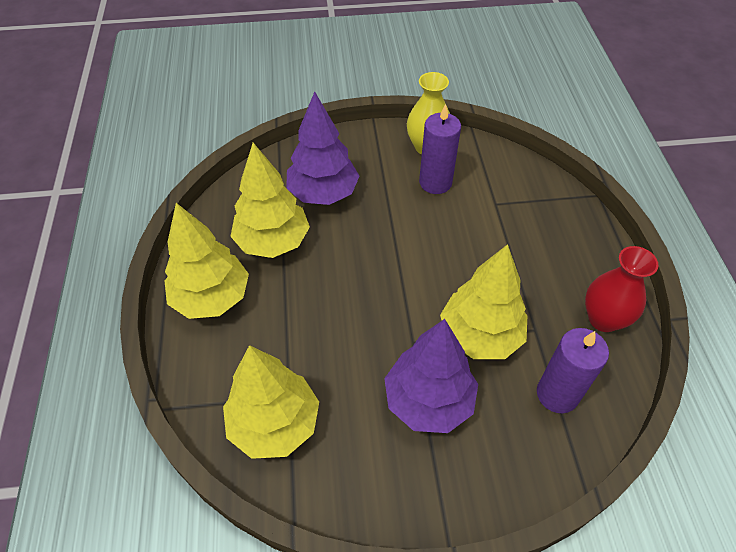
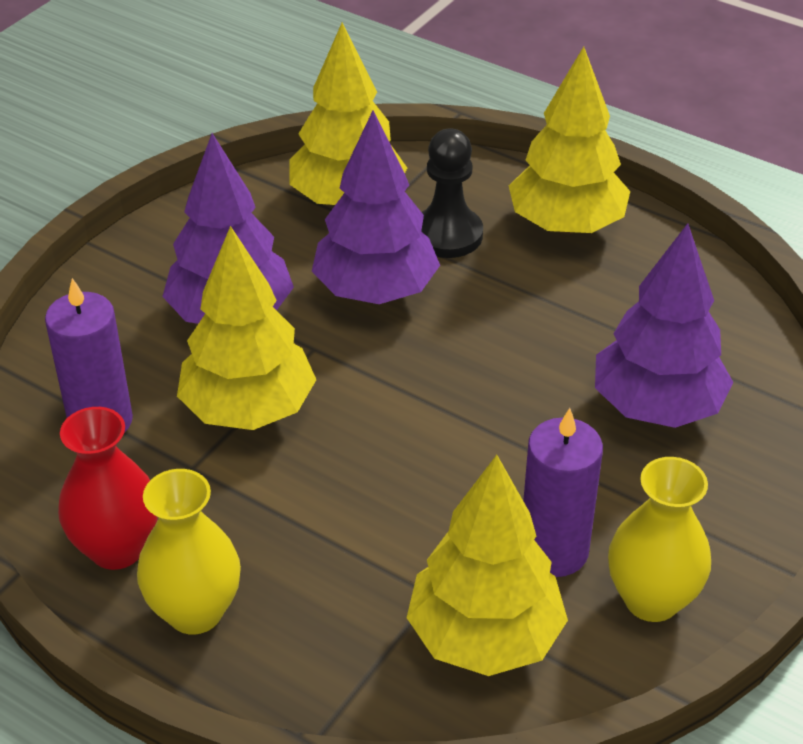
camera: 130 degrees right, 10 degrees down
(266, 346) = (447, 235): none -> black pawn
(272, 242) = (608, 312): yellow tree -> yellow tree (485, 637)
(345, 346) = (375, 291): none -> purple tree
(592, 267) = (195, 611): none -> yellow vase

